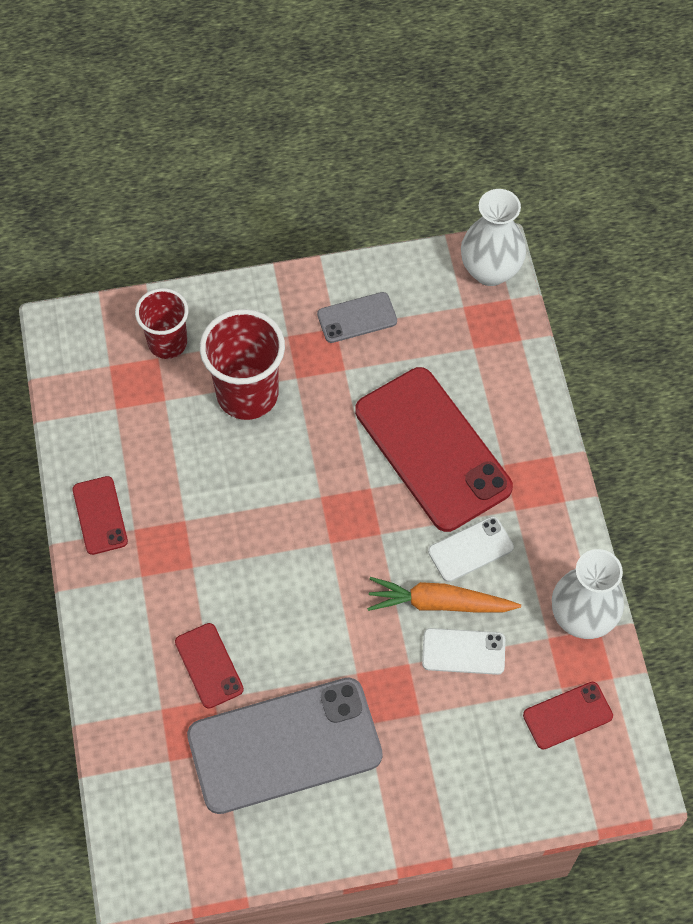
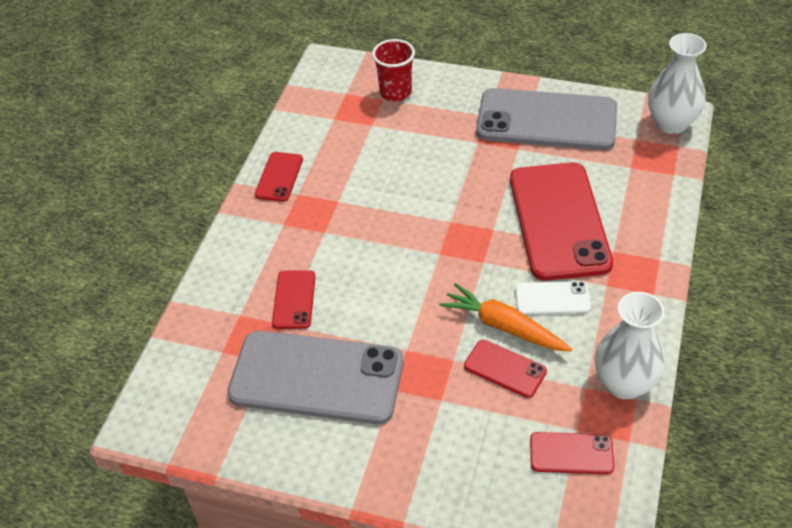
camera: 30 degrees right, 15 degrees down
(247, 394) = (434, 140): red cup -> none
(357, 318) = (546, 120): grey phone -> grey phone, size x2.17
(463, 651) = (505, 369): white phone -> red phone

